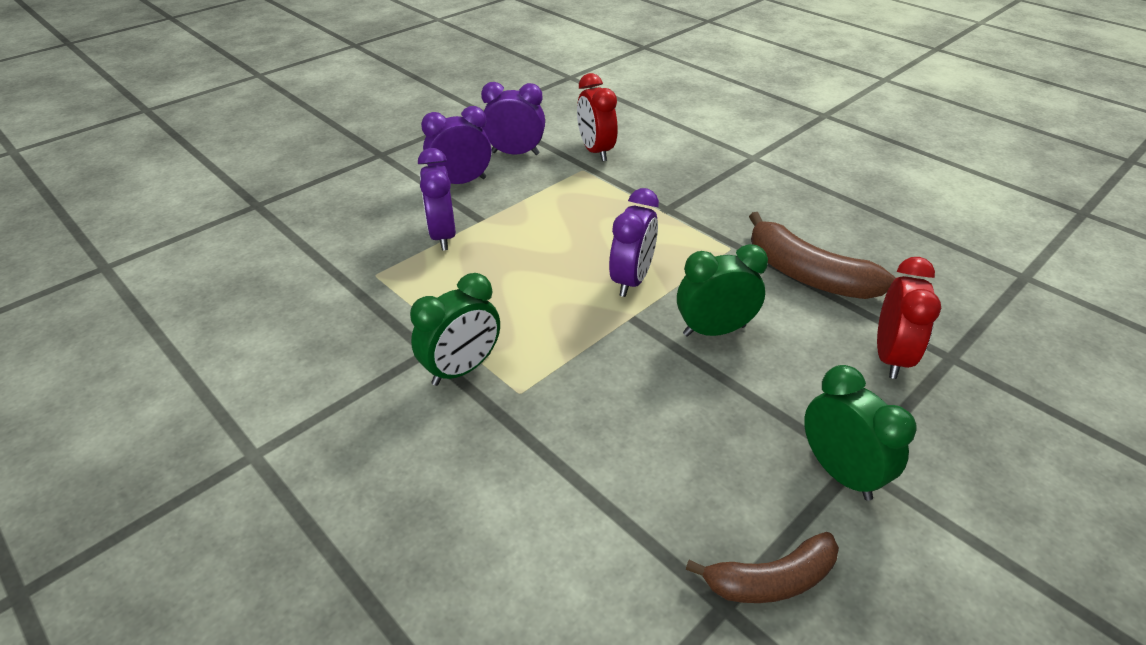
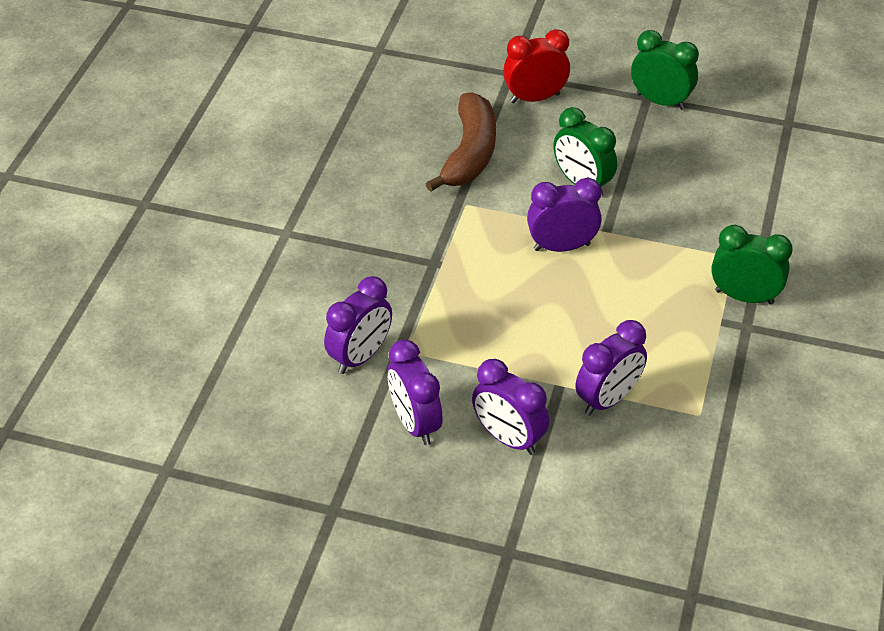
camera: 120 degrees left, 5 degrees up
(595, 151) = (360, 357): red clock -> purple clock
(770, 580) = (757, 111): brown banana -> none
(839, 472) = (660, 101): green clock -> green clock turned 90 degrees clockwise

